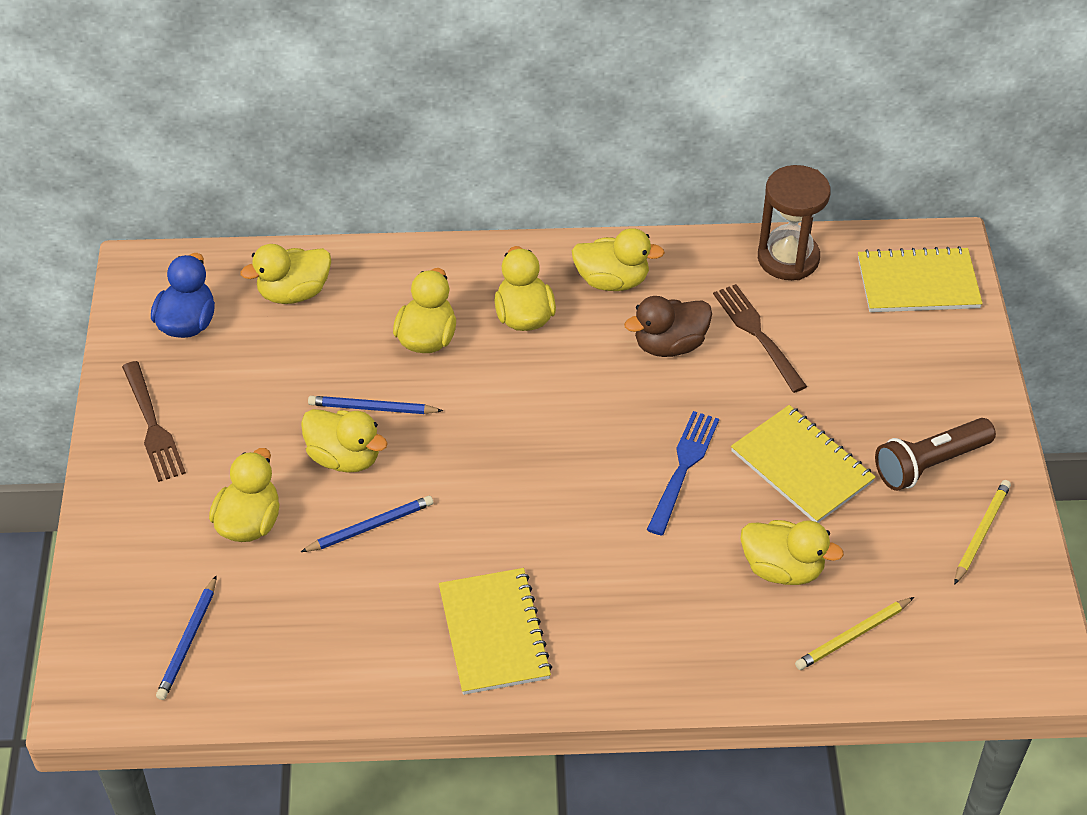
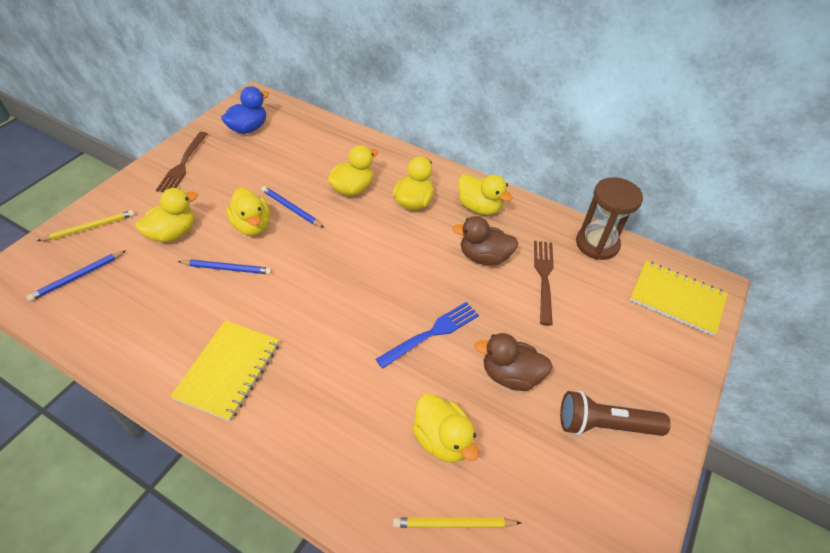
camera: 30 degrees right, 0 degrees up
(294, 293) = (310, 138): yellow duck -> none
(802, 466) = (510, 375): yellow notebook -> brown duck
(981, 533) = (611, 502): yellow pencil -> yellow pencil (90, 228)

